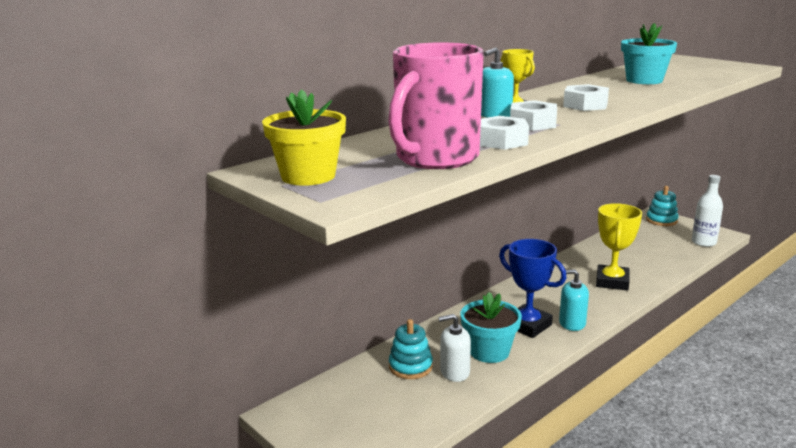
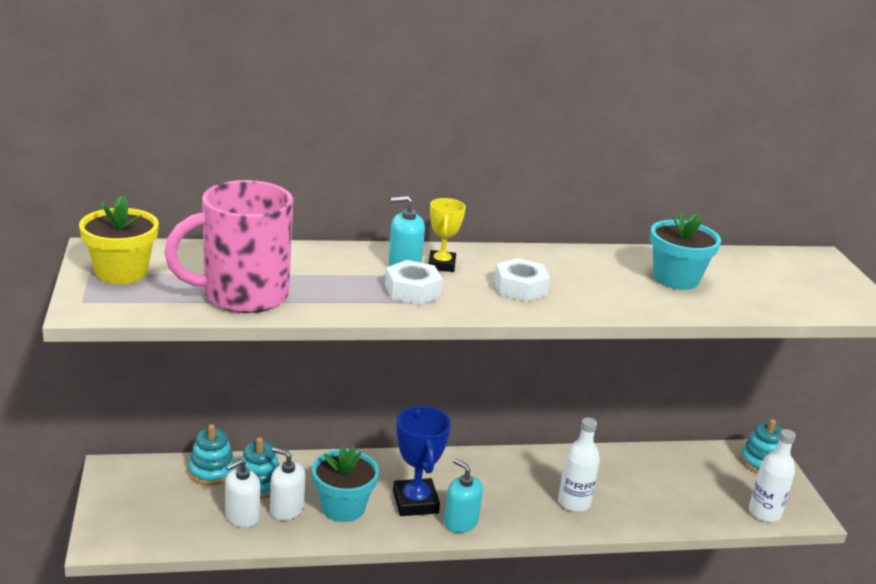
camera: 30 degrees right, 5 degrees up
(362, 375) = (212, 471): none -> turquoise stacking toy
(431, 393) = (242, 516): none -> white soap dispenser
(501, 141) = (336, 300): white nut -> none
(612, 282) = (574, 502): yellow trophy -> white bottle

